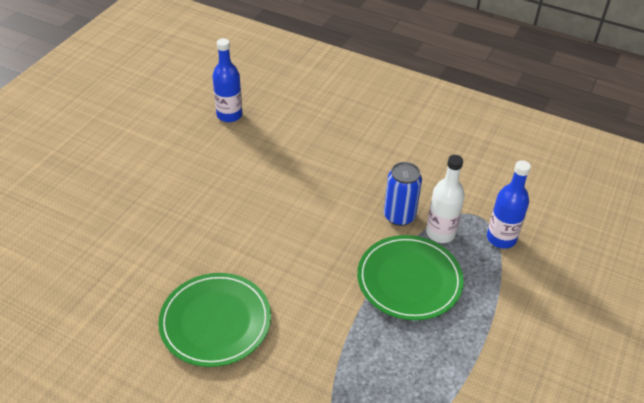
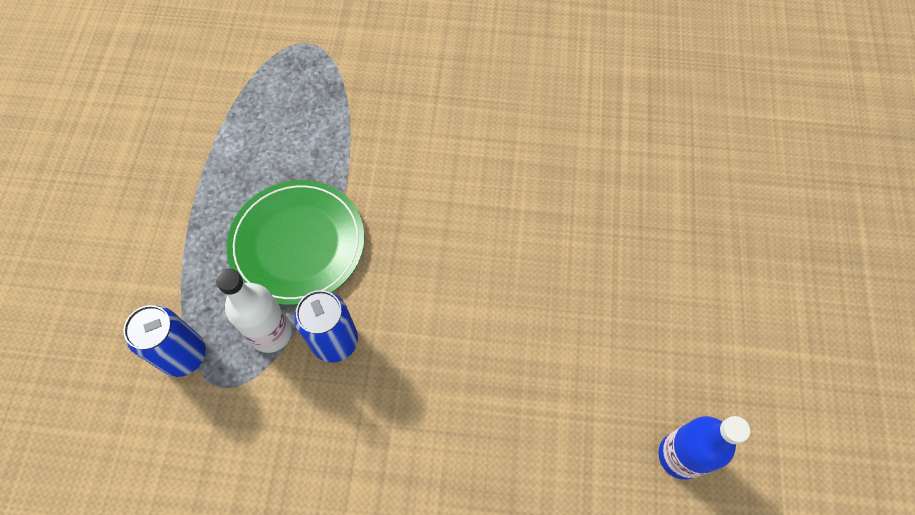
camera: 160 degrees right, 20 degrees up
(215, 321) = (495, 117): green plate -> none
(501, 238) = (184, 355): blue bottle -> blue can

